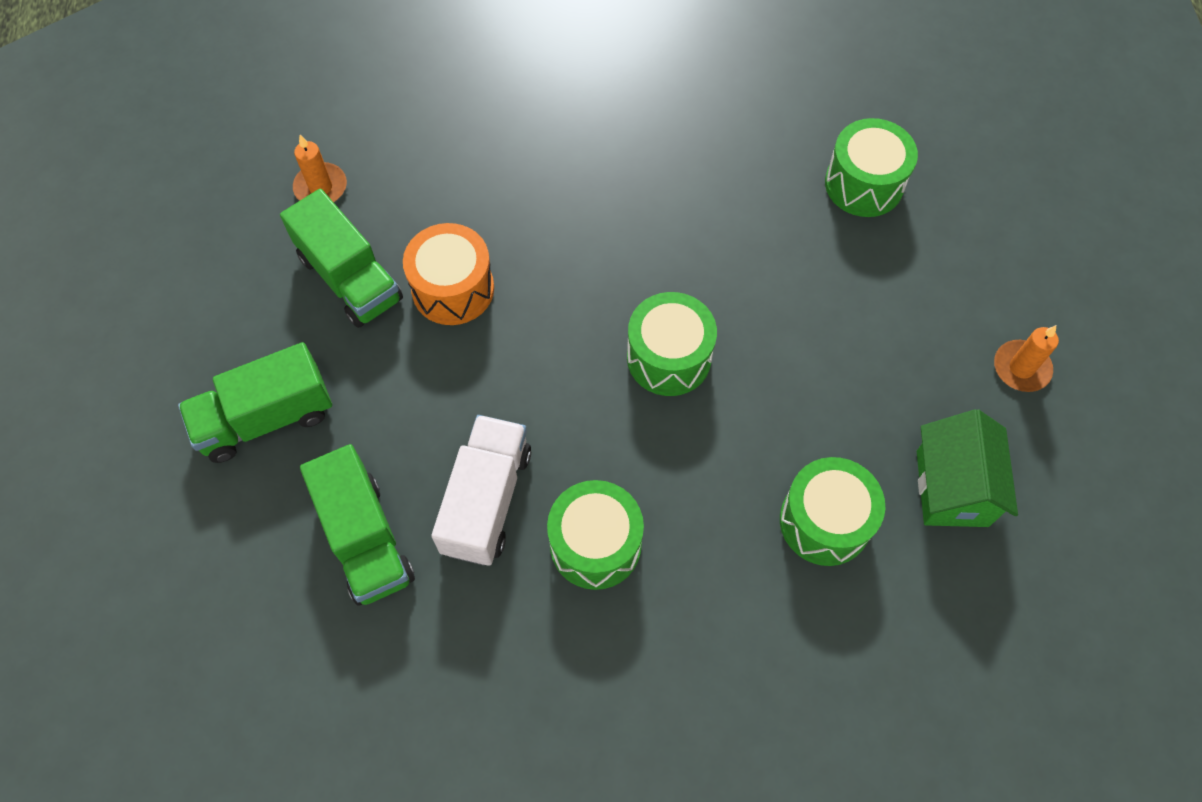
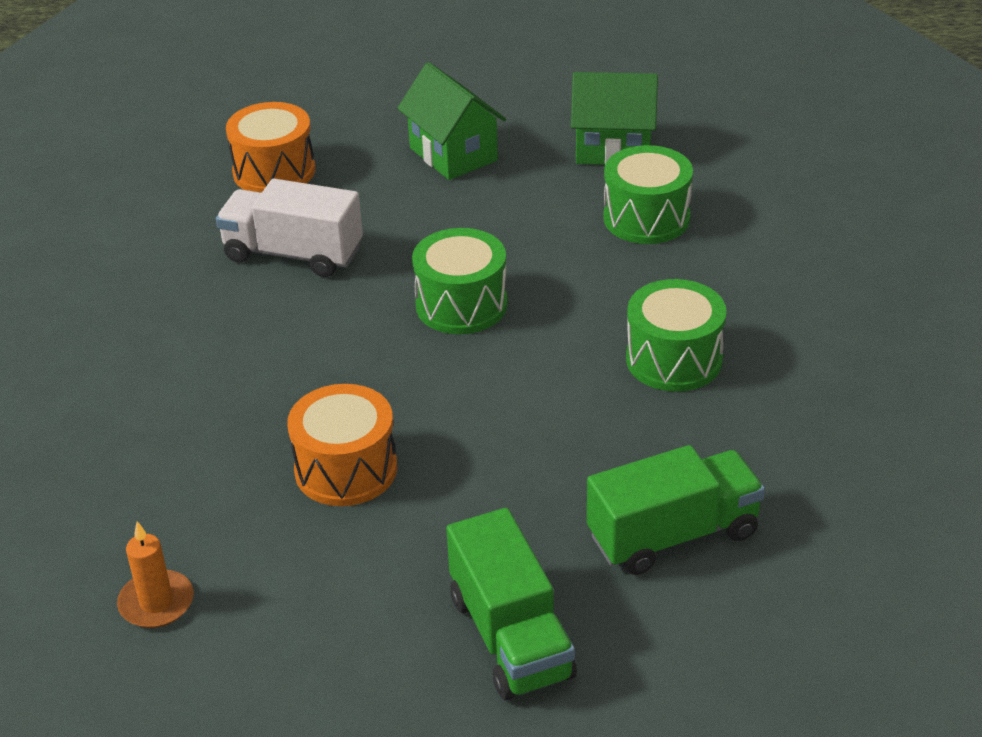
camera: 85 degrees left, 25 degrees down
(350, 278) = (312, 565): green truck -> none
(486, 500) = (625, 438): white truck -> white truck (293, 254)
(864, 184) = (274, 171): green drum -> orange drum
(916, 333) = (453, 154): none -> green house
(1021, 368) = (496, 104): orange candle -> none

